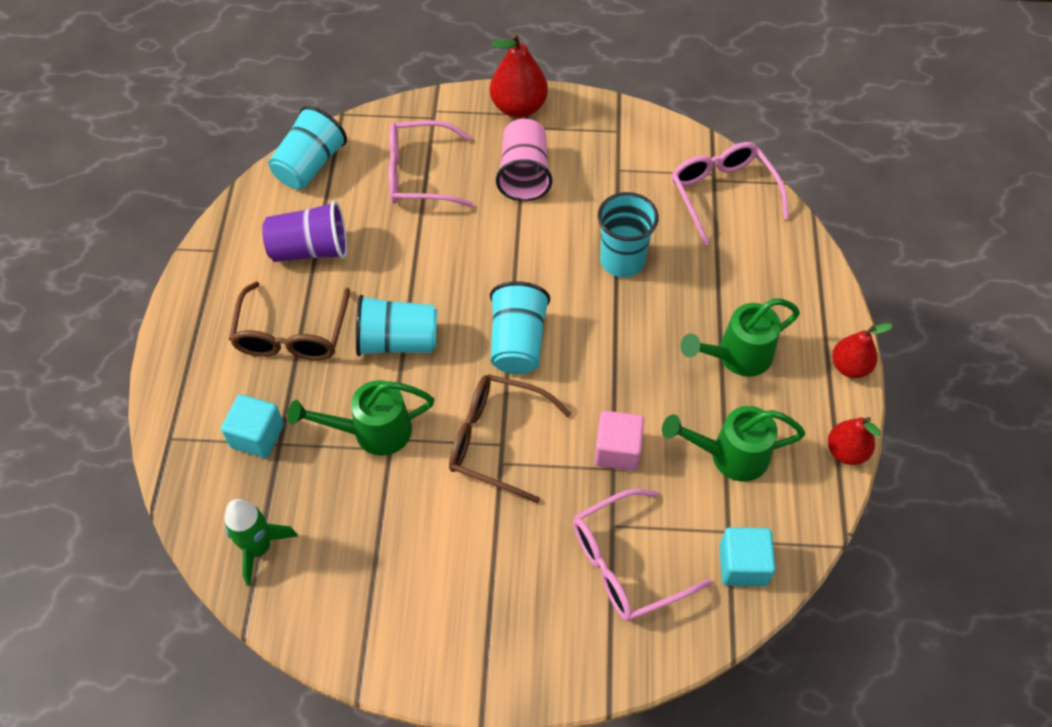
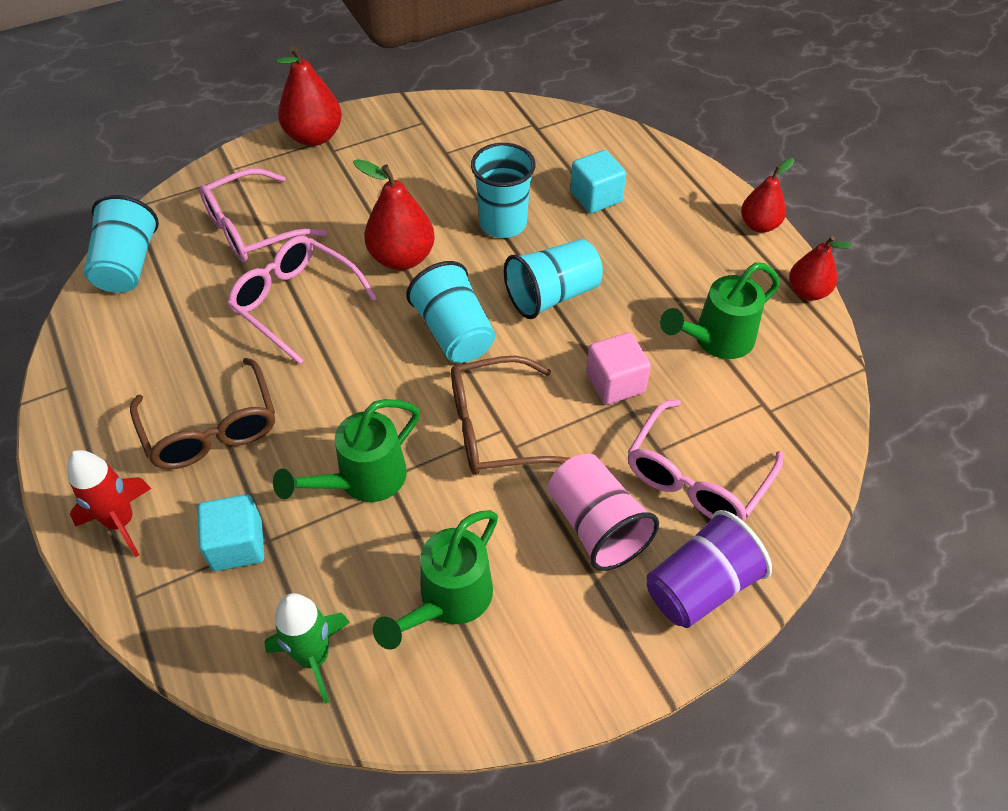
camera: 30 degrees left, 5 degrees down
(192, 377) = (121, 522): none -> red rocket
(310, 249) = (179, 341): purple cup -> purple cup (700, 586)
(398, 341) = (332, 385): turquoise cup -> turquoise cup (552, 295)
(519, 255) = (402, 258): none -> red pear
(524, 174) = (359, 189): pink cup -> pink cup (596, 526)
(722, 193) = (552, 136): pink glasses -> pink glasses (295, 302)
(737, 356) = (661, 258): green watering can -> green watering can (448, 600)
(742, 565) = (796, 425): turquoise cube -> turquoise cube (596, 197)

